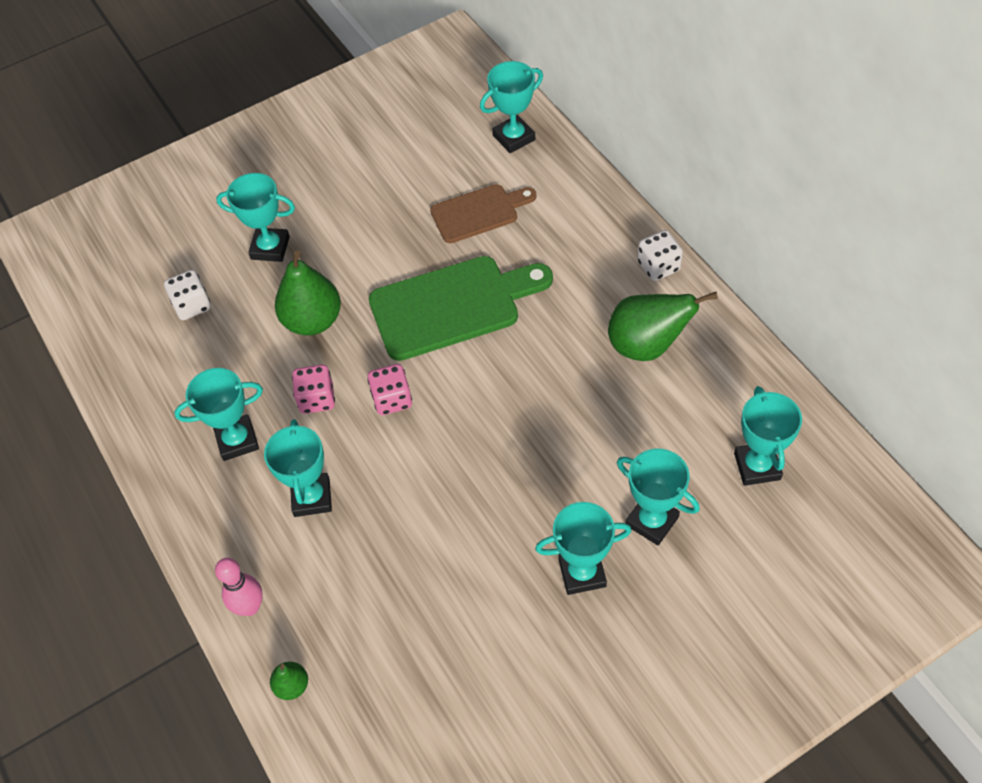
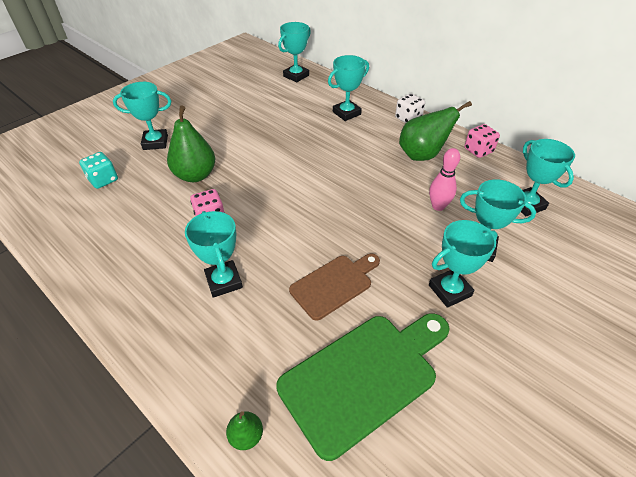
camera: 20 degrees left, 10 degrees down
(192, 305) = (103, 180): white dice -> turquoise dice
(237, 440) = (154, 254): turquoise trophy -> turquoise trophy (346, 113)
(250, 607) = (190, 375): pink bowling pin -> pink bowling pin (438, 206)
(392, 399) = (266, 209): pink dice -> pink dice (478, 150)
(452, 306) = (289, 154): green cutting board -> green cutting board (364, 376)
(479, 212) = (288, 109): brown cutting board -> brown cutting board (334, 284)

